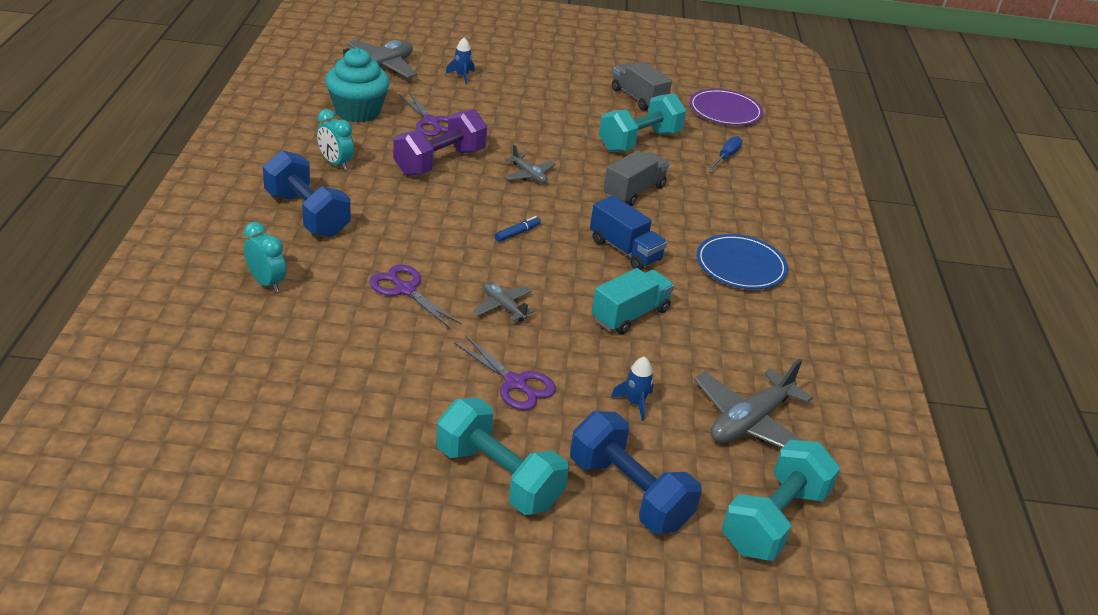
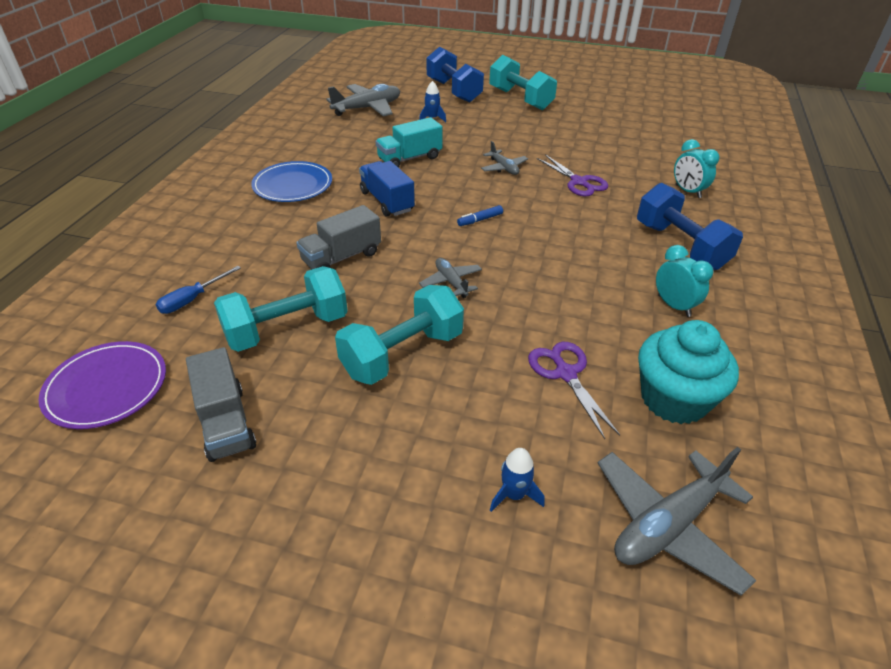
camera: 165 degrees left, 5 degrees up
(440, 162) = (552, 304): purple dumbbell -> none
(515, 383) = (504, 130): purple scissors -> none
(774, 520) = (385, 80): turquoise dumbbell -> turquoise dumbbell (402, 354)

